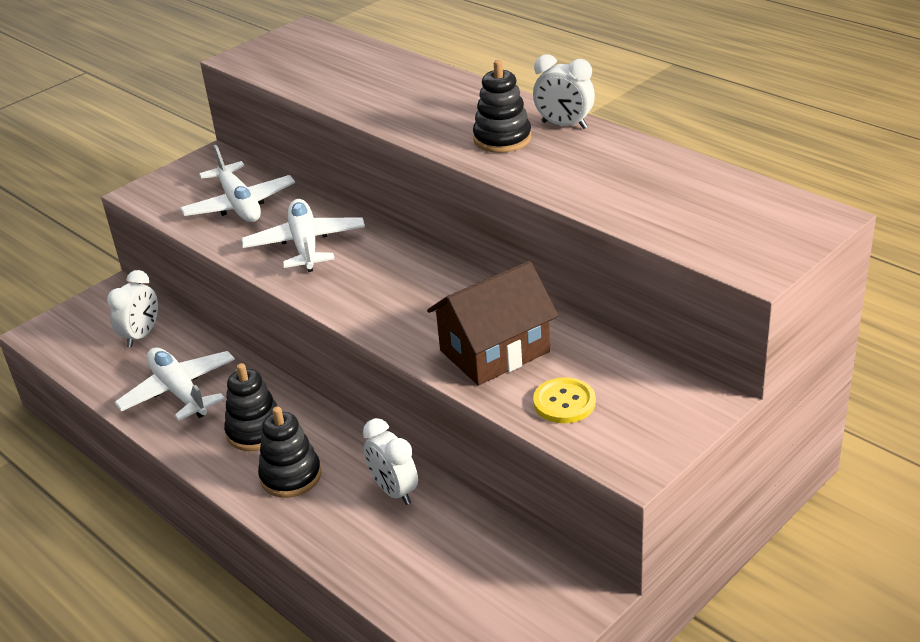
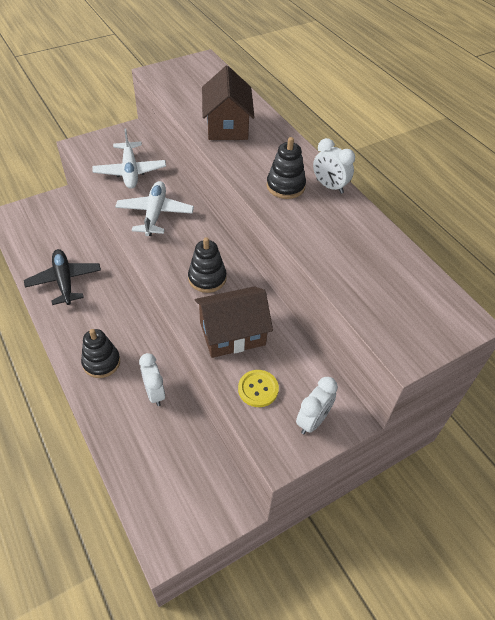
camera: 10 degrees right, 15 degrees up
(141, 335) = (59, 234): white clock -> white clock (312, 420)
(179, 391) = (64, 281): white plane -> black plane
(256, 431) = (95, 323): black stacking toy -> black stacking toy (207, 278)
(381, 93) = (227, 125): none -> brown house

